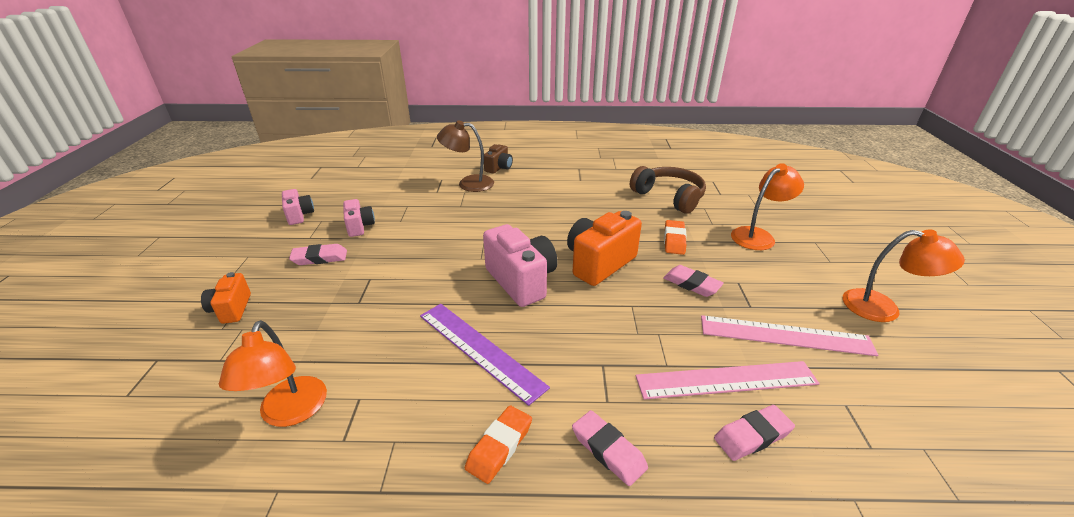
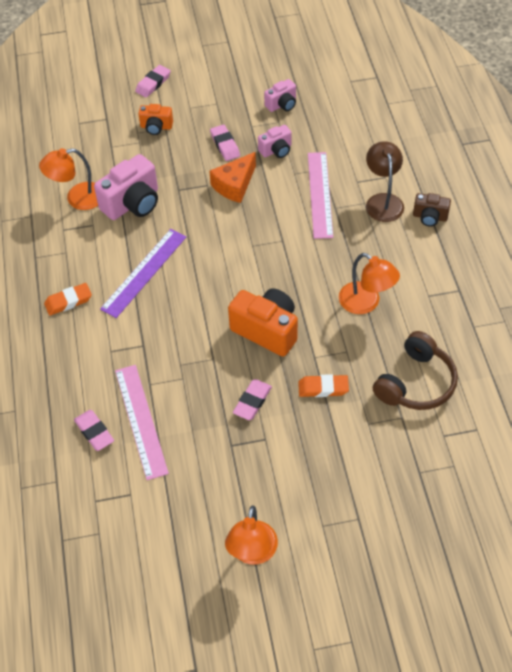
camera: 80 degrees right, 20 degrees up
(231, 309) = (156, 127): orange camera -> orange camera turned 150 degrees counterclockwise
(386, 259) = (234, 185): none -> orange cheese
(499, 446) = (68, 301): orange eraser -> orange eraser turned 45 degrees counterclockwise
(521, 281) = (227, 280): pink camera -> pink camera (132, 203)
(608, 450) = (73, 355): pink eraser -> pink eraser (153, 83)
(758, 236) = (354, 465): orange lamp -> orange lamp (366, 303)
(785, 335) = (197, 466): pink ruler -> pink ruler (320, 194)

